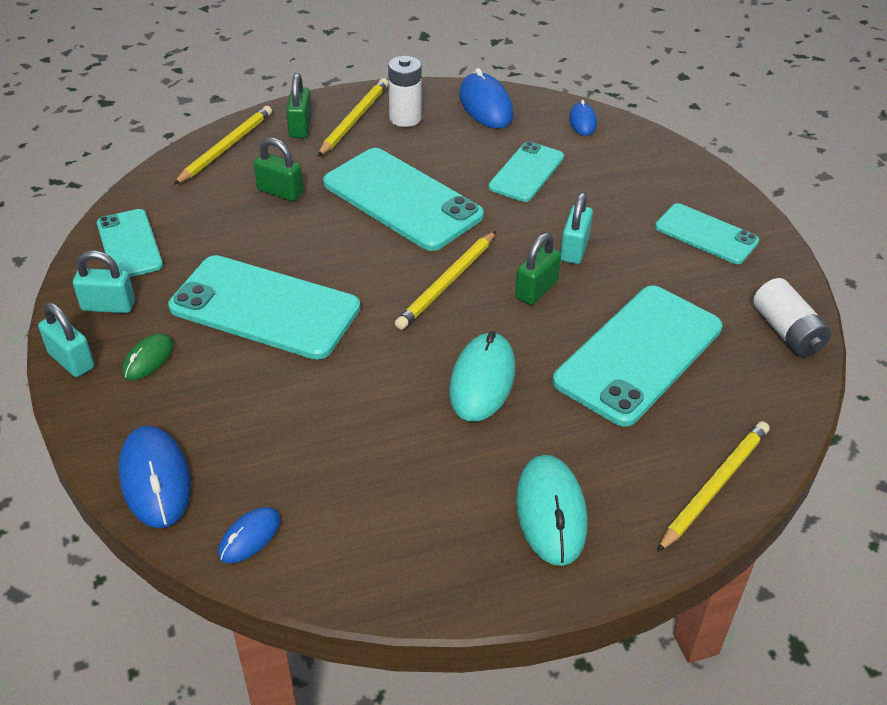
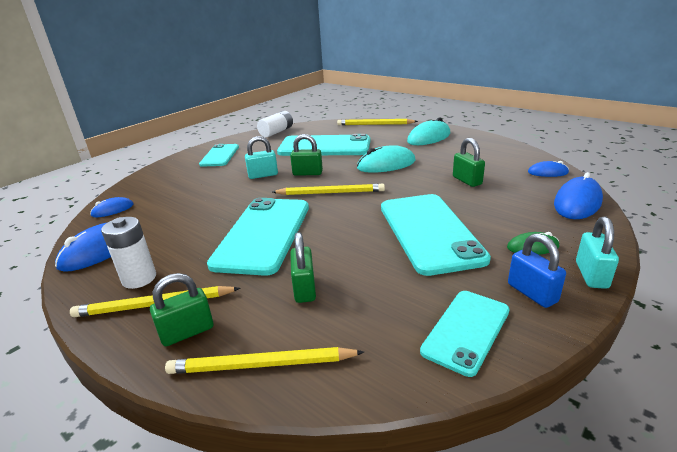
camera: 120 degrees left, 15 degrees down
(108, 306) = (532, 293): turquoise padlock -> blue padlock
(333, 425) = (467, 180): none -> green padlock
(526, 172) = (193, 207): turquoise phone -> none

